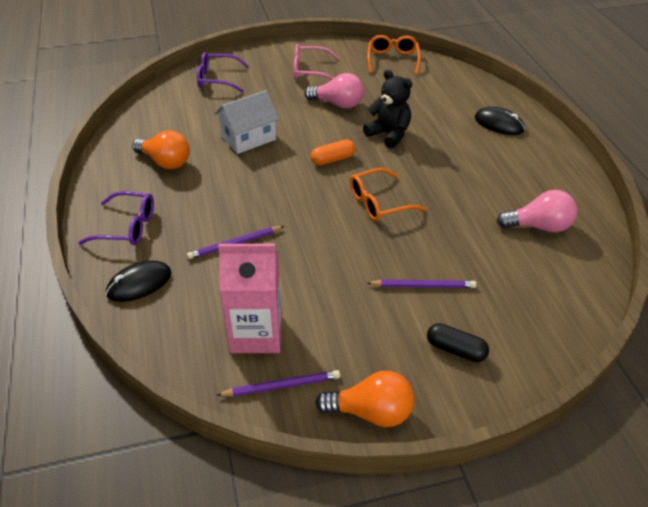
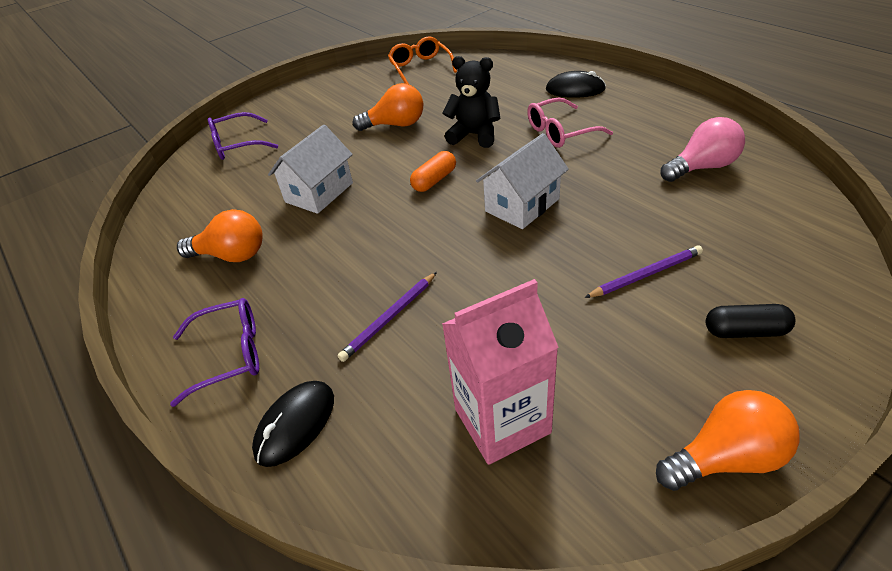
camera: 20 degrees left, 0 degrees up
(282, 386) = (589, 477): purple pencil -> none
(310, 71) = (341, 104): pink glasses -> pink glasses (561, 132)
(338, 104) = (395, 125): pink light bulb -> orange light bulb
(380, 202) = (522, 205): orange glasses -> white house

